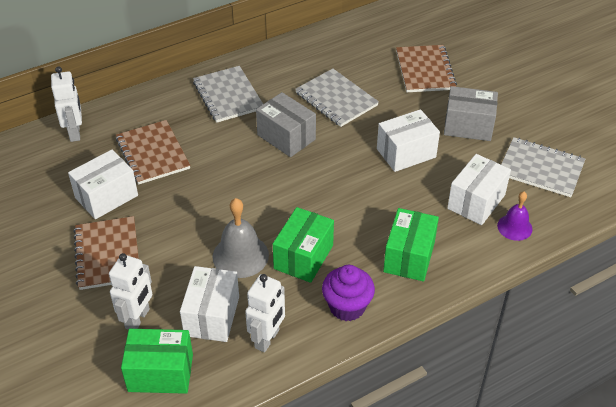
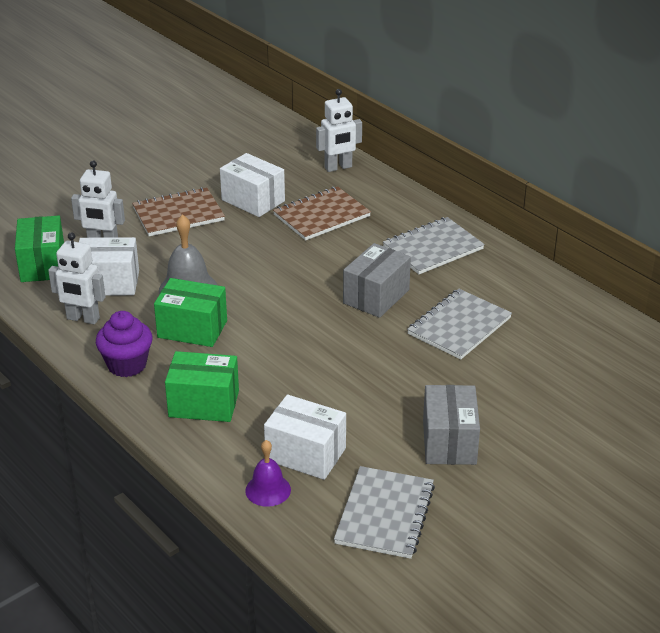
camera: 80 degrees right, 10 degrees down
(406, 153) = (378, 390): white box -> none
(424, 70) = (552, 396): brown notebook -> none

